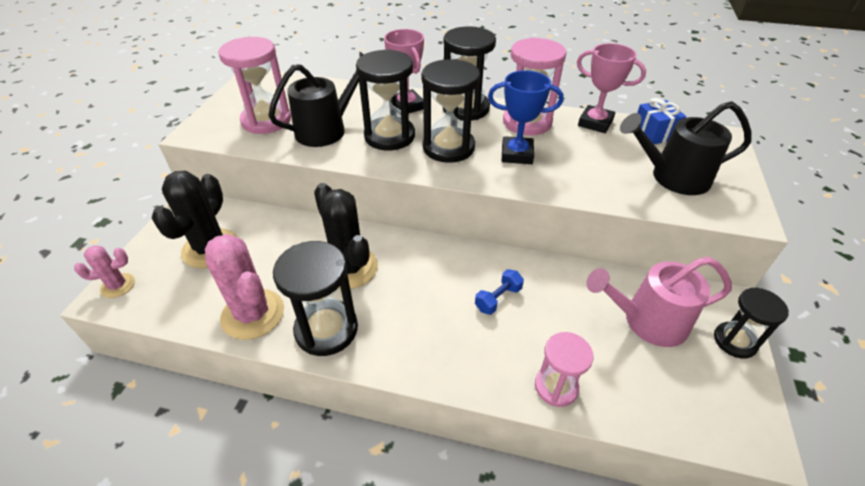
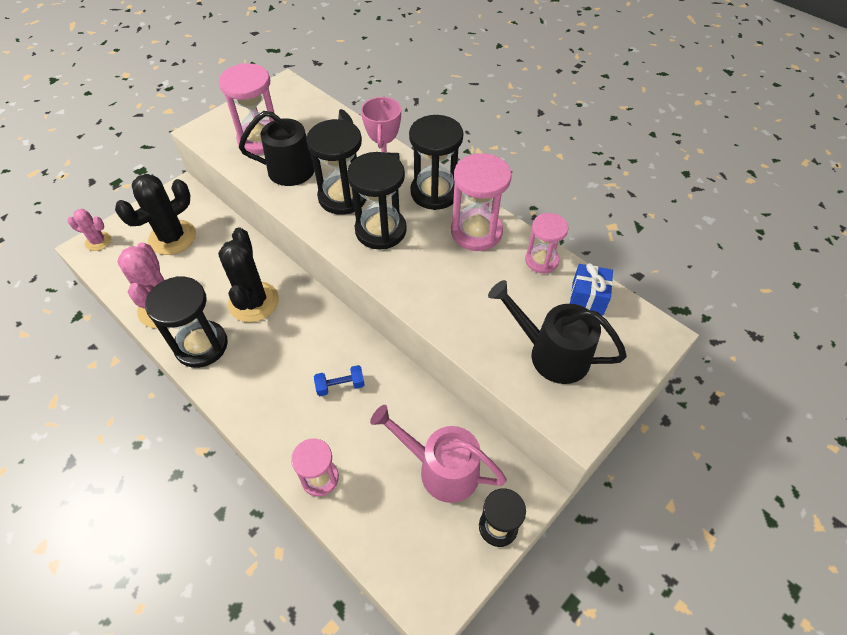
camera: 30 degrees right, 10 degrees up
(517, 154) = (432, 264): blue trophy -> none
(595, 123) = (541, 260): pink trophy -> pink hourglass

